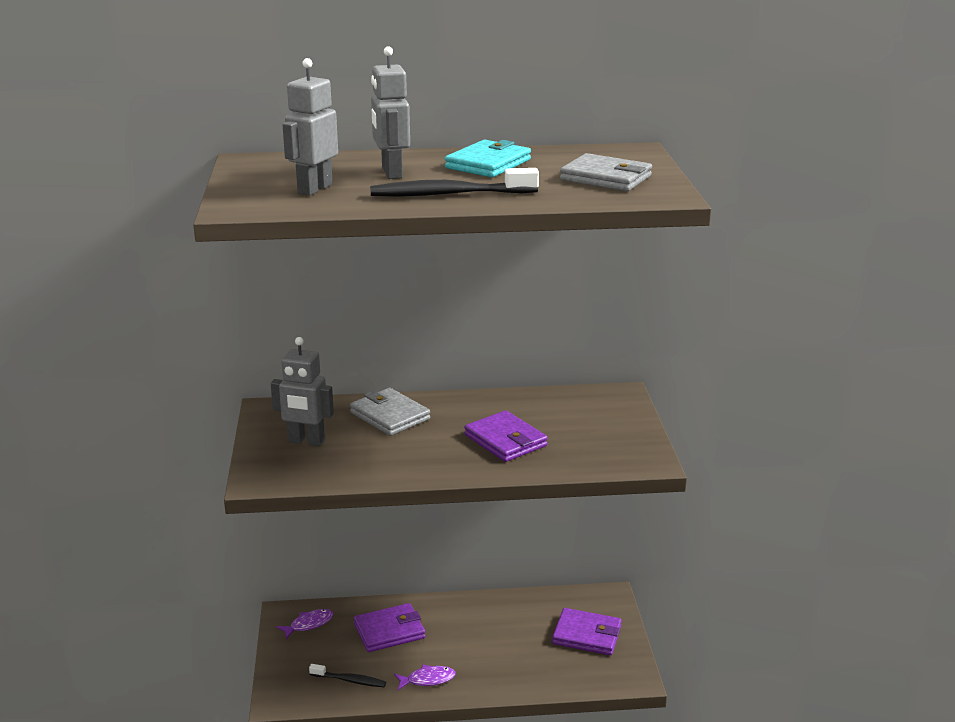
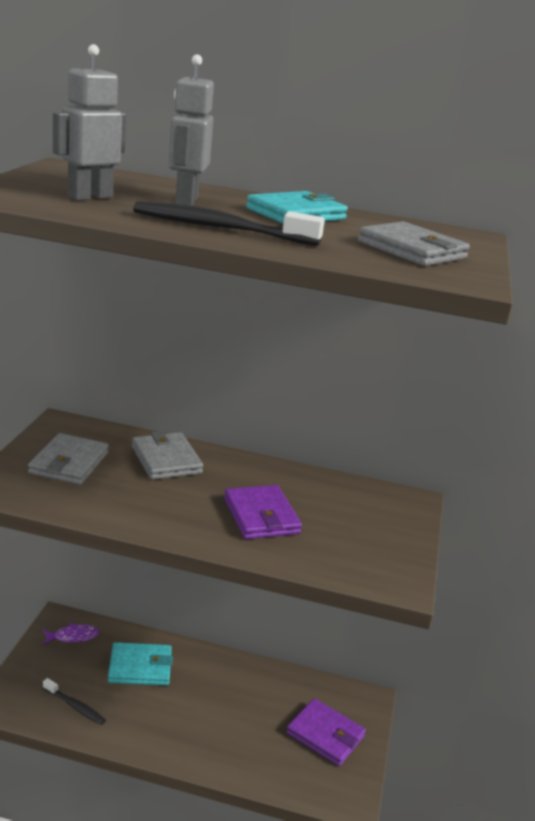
camera: 15 degrees right, 0 degrees up
(306, 441) = (69, 463): grey robot -> grey wallet
(389, 631) = (140, 667): purple wallet -> turquoise wallet
(428, 679) = (146, 731): purple fish -> none

